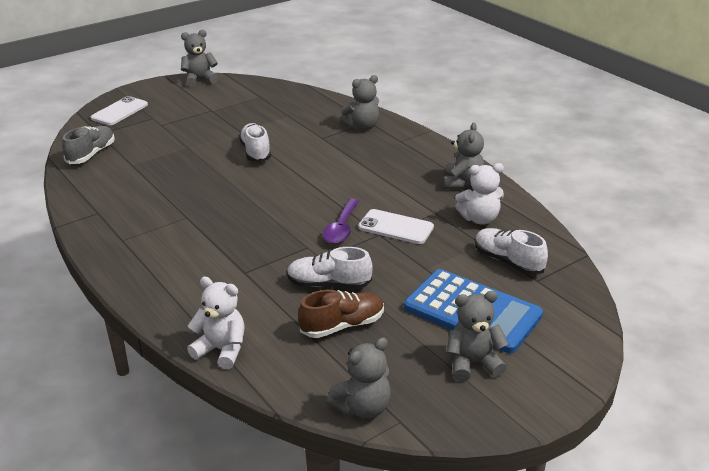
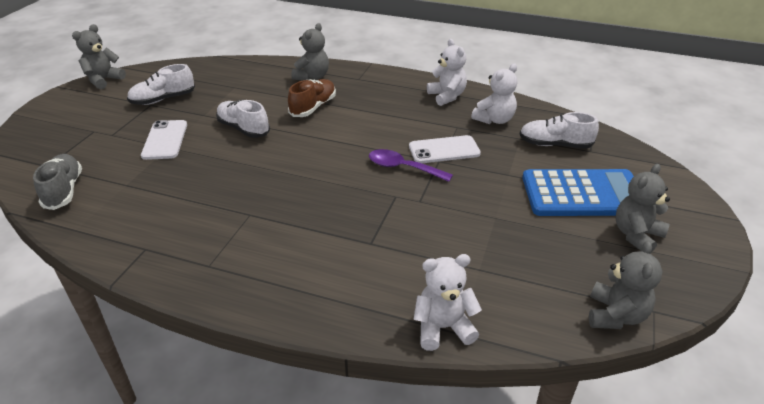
camera: 35 degrees left, 5 degrees up
(119, 111) = (46, 136): white phone -> white phone (165, 140)
(329, 284) = (454, 221): white shoe -> white shoe (163, 99)
(341, 228) = (403, 168): purple spoon -> purple spoon turned 135 degrees clockwise
(342, 326) = (510, 252): brown shoe -> brown shoe (313, 107)
(462, 183) = (447, 96): grey teddy bear -> white teddy bear

